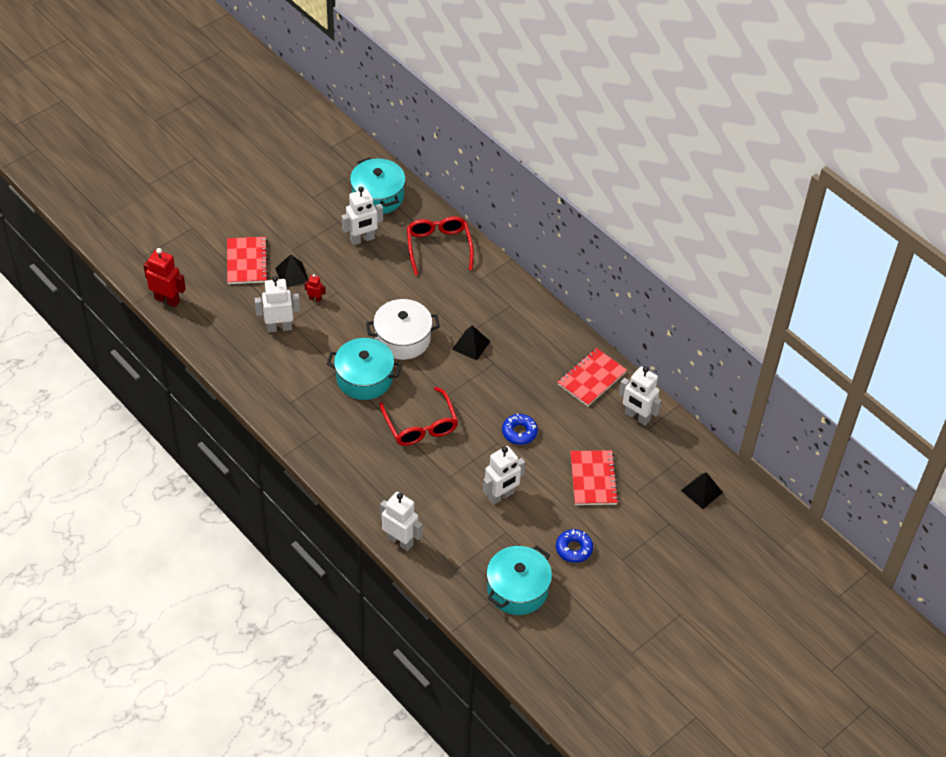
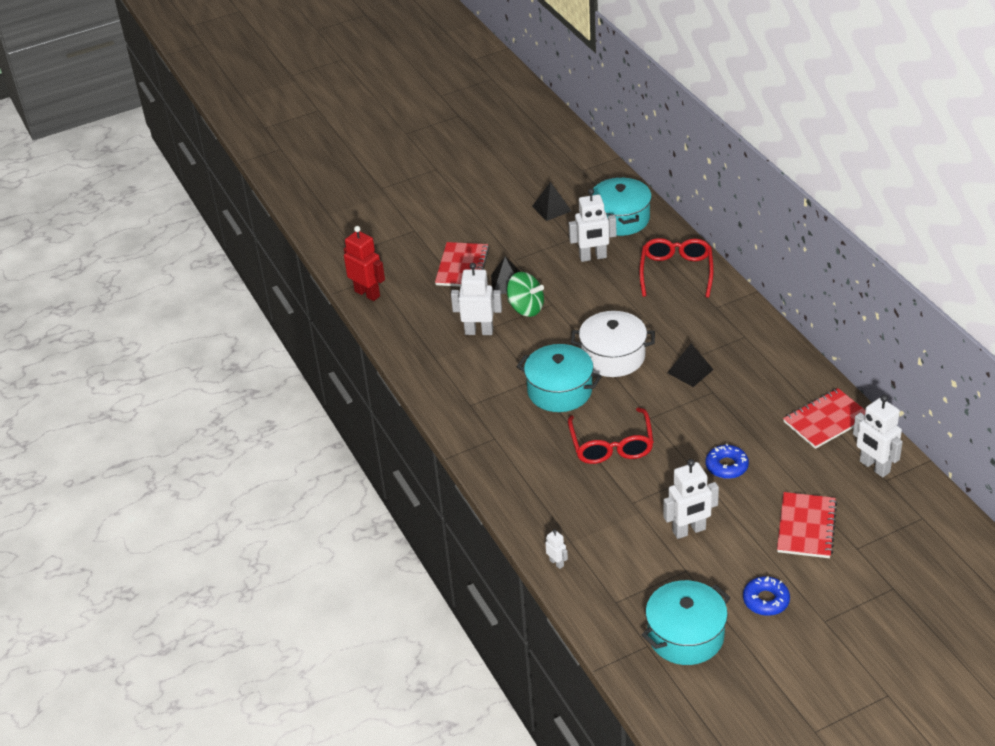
camera: 20 degrees right, 10 degrees down
(315, 299) = (526, 308): red robot -> green spinning top
(400, 541) = (557, 563): white robot -> white robot, size x0.49
(701, 491) = (942, 558): black pyramid -> black pyramid (551, 208)

